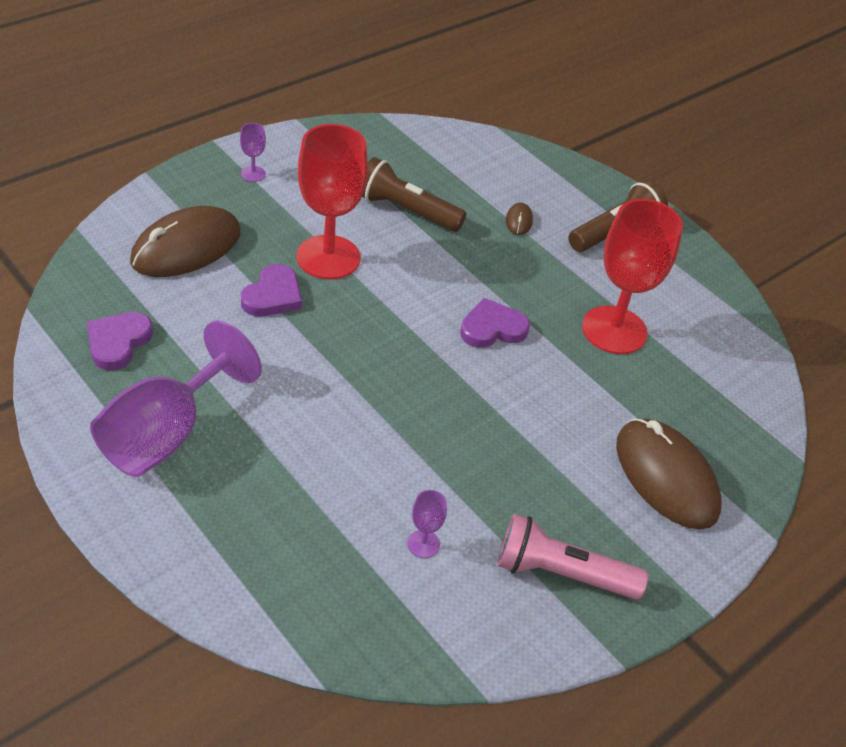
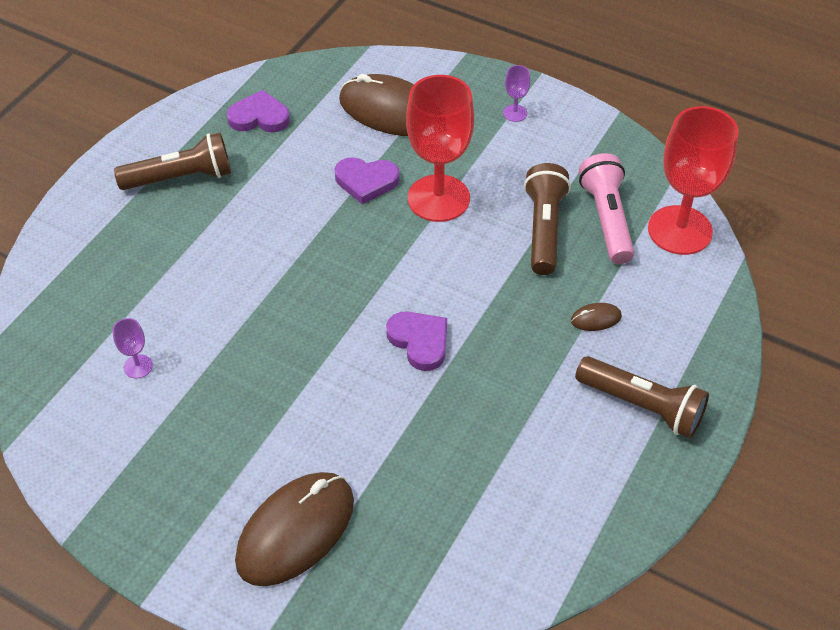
camera: 75 degrees right, 5 degrees up
(166, 433) = (181, 178): purple goblet -> brown flashlight
(561, 573) = (144, 471): pink flashlight -> pink flashlight (607, 219)
(614, 330) = (479, 441): red goblet -> red goblet (680, 230)

